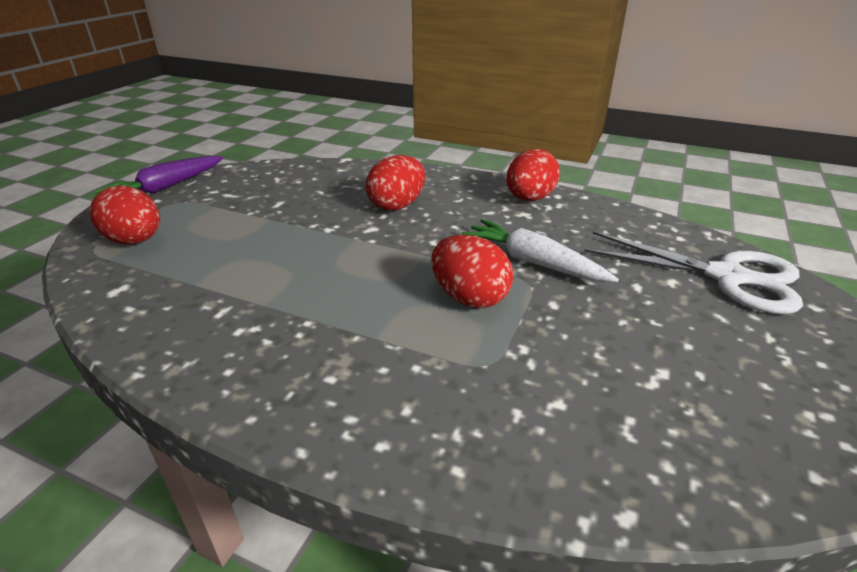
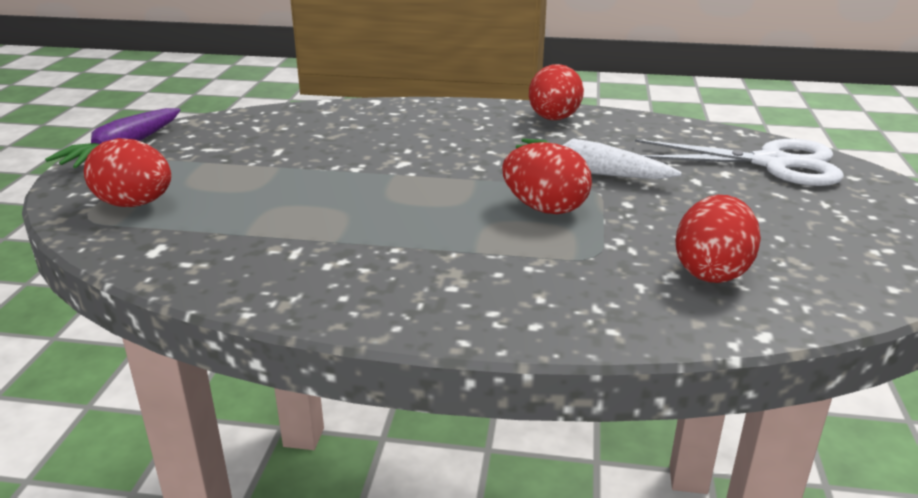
camera: 15 degrees left, 5 degrees down
(397, 205) = (416, 139): red egg -> red egg (711, 271)

